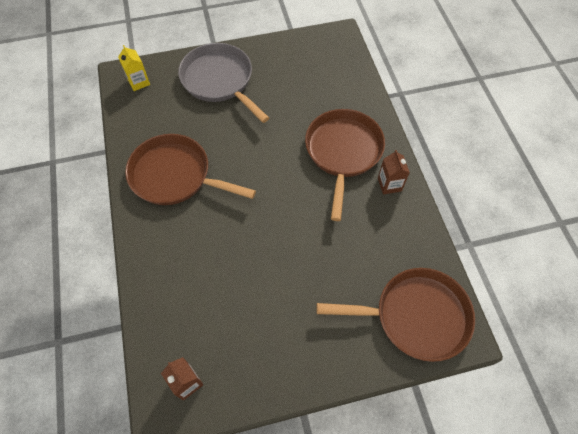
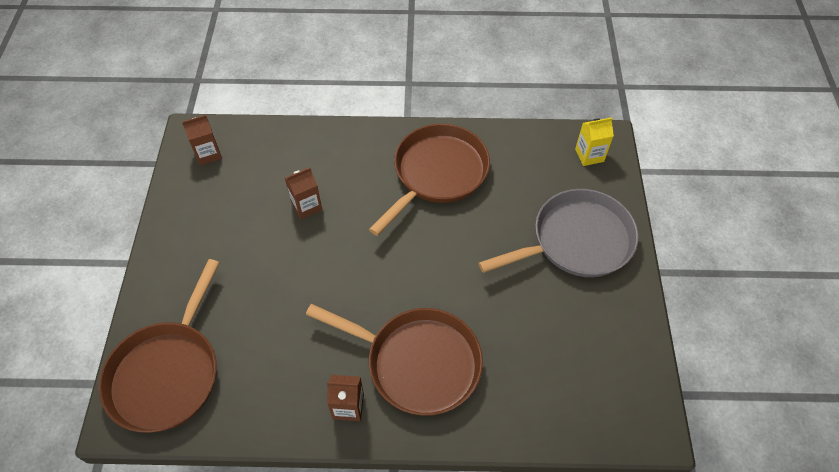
camera: 105 degrees right, 5 degrees down
(230, 266) = (306, 206): none -> brown carton

